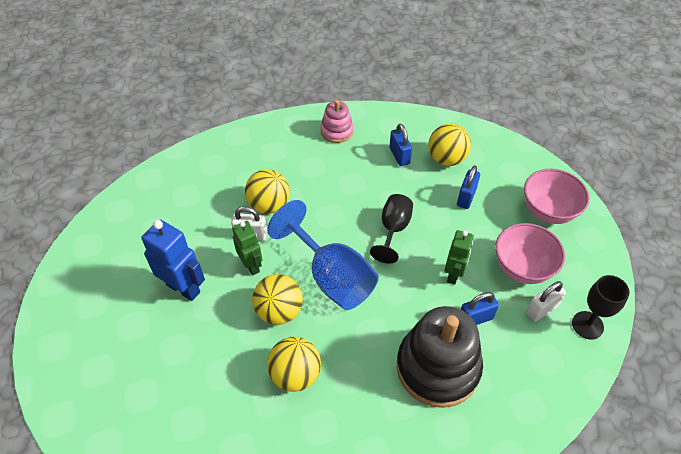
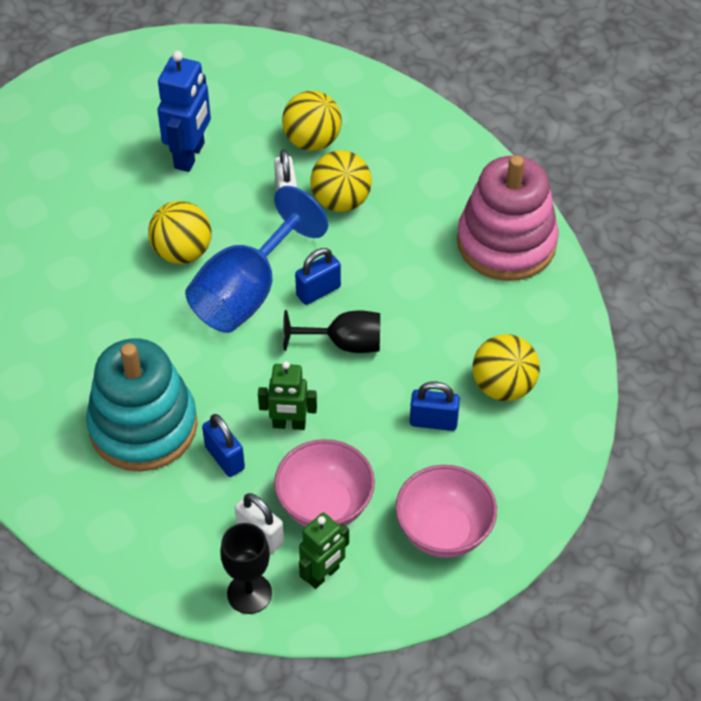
camera: 75 degrees right, 0 degrees up
(251, 265) = (240, 209): green robot -> green robot (323, 575)
(295, 374) = (102, 288): yellow ball -> yellow ball (312, 141)
(337, 131) = (506, 243): pink stacking toy -> pink stacking toy, size x1.94
(399, 156) = (486, 327): blue padlock -> blue padlock (318, 291)
(437, 367) = (143, 426): black stacking toy -> turquoise stacking toy

